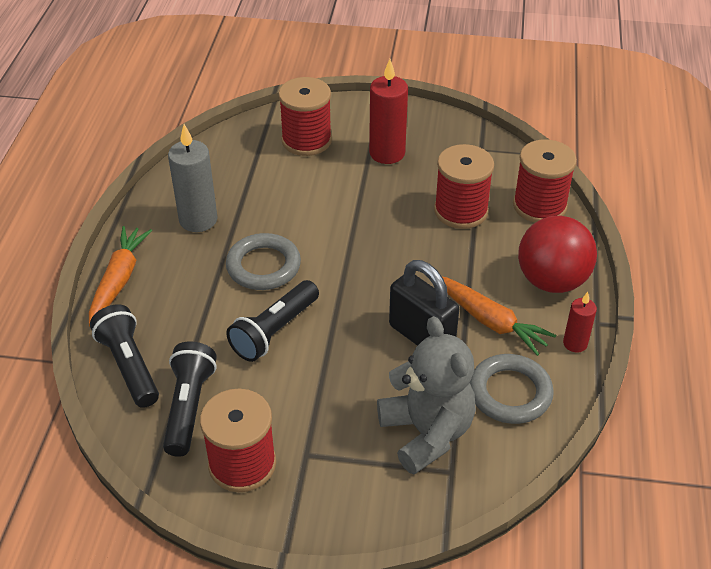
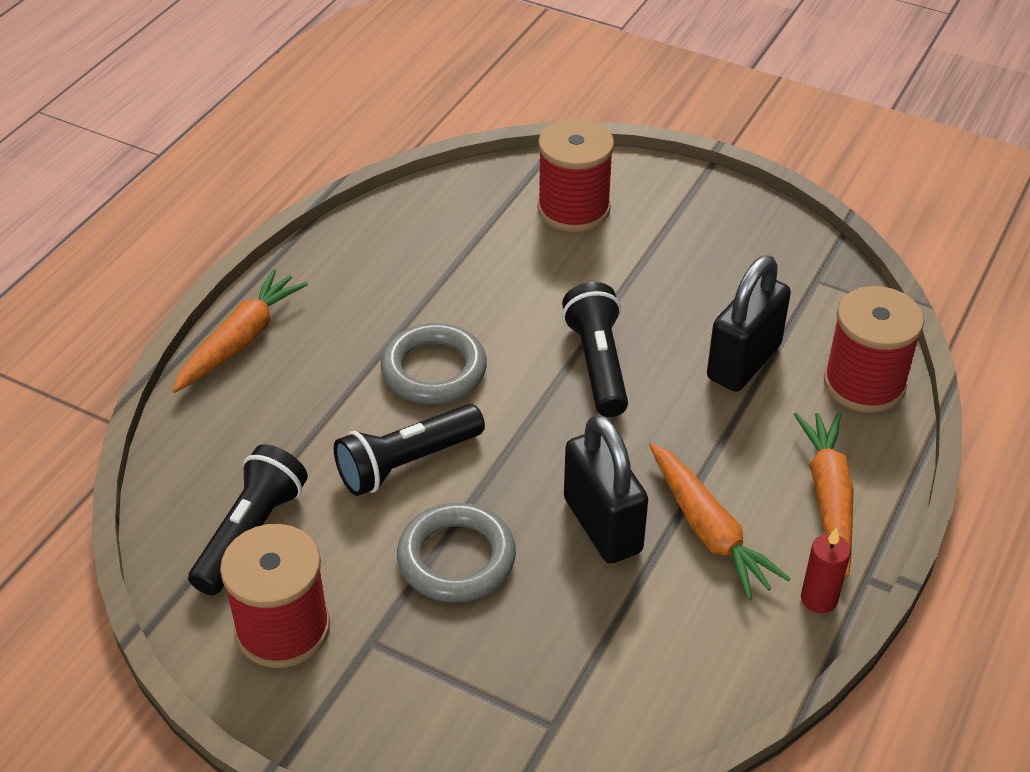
camera: 20 degrees right, 0 degrees up
(129, 366) = (202, 457): black flashlight -> black flashlight (597, 364)
(198, 220) = (378, 285): grey candle -> none
(387, 153) = (677, 253): red candle -> none
(426, 433) = (545, 662): grey teddy bear -> none
(461, 211) = (744, 362): red spool -> black padlock
(510, 393) = (689, 642): grey ring -> grey ring (456, 558)
(551, 281) = (828, 498): red ball -> orange carrot

